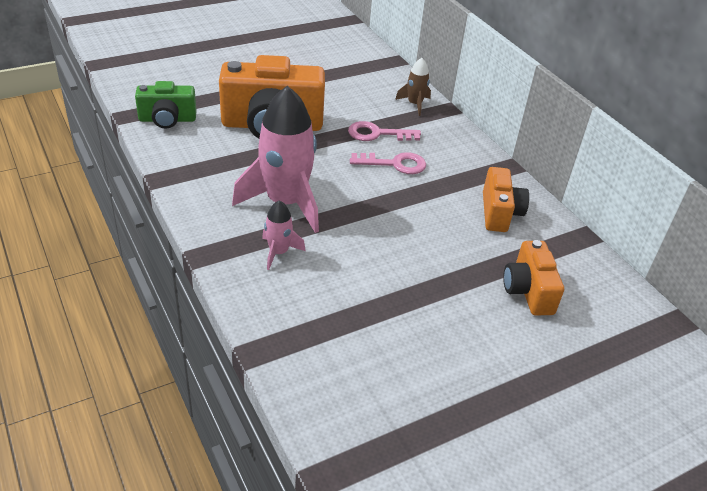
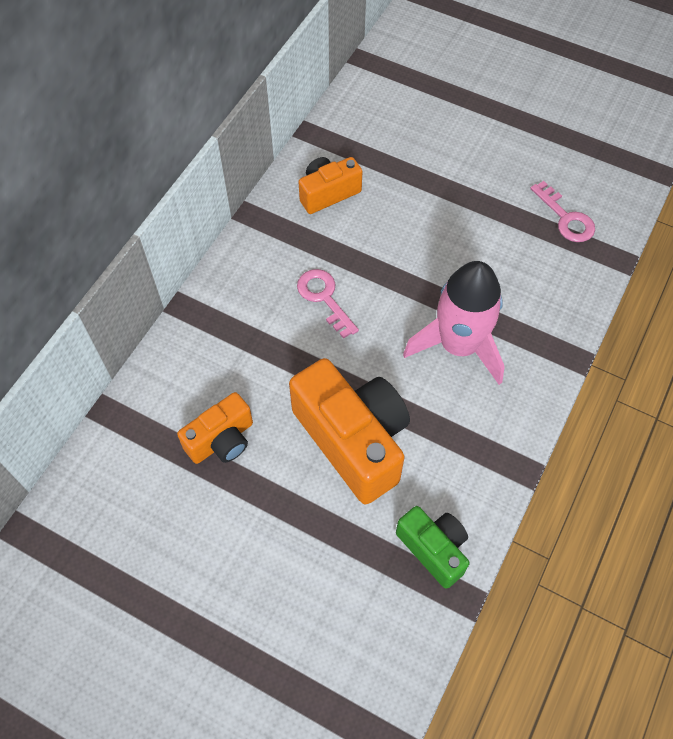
camera: 120 degrees left, 20 degrees up
(279, 252) = (520, 309): pink rocket -> none
(377, 134) = (285, 339): pink key -> pink key (566, 218)
(415, 104) = (196, 338): brown rocket -> none
(528, 291) = (408, 141): orange camera -> orange camera (221, 440)

